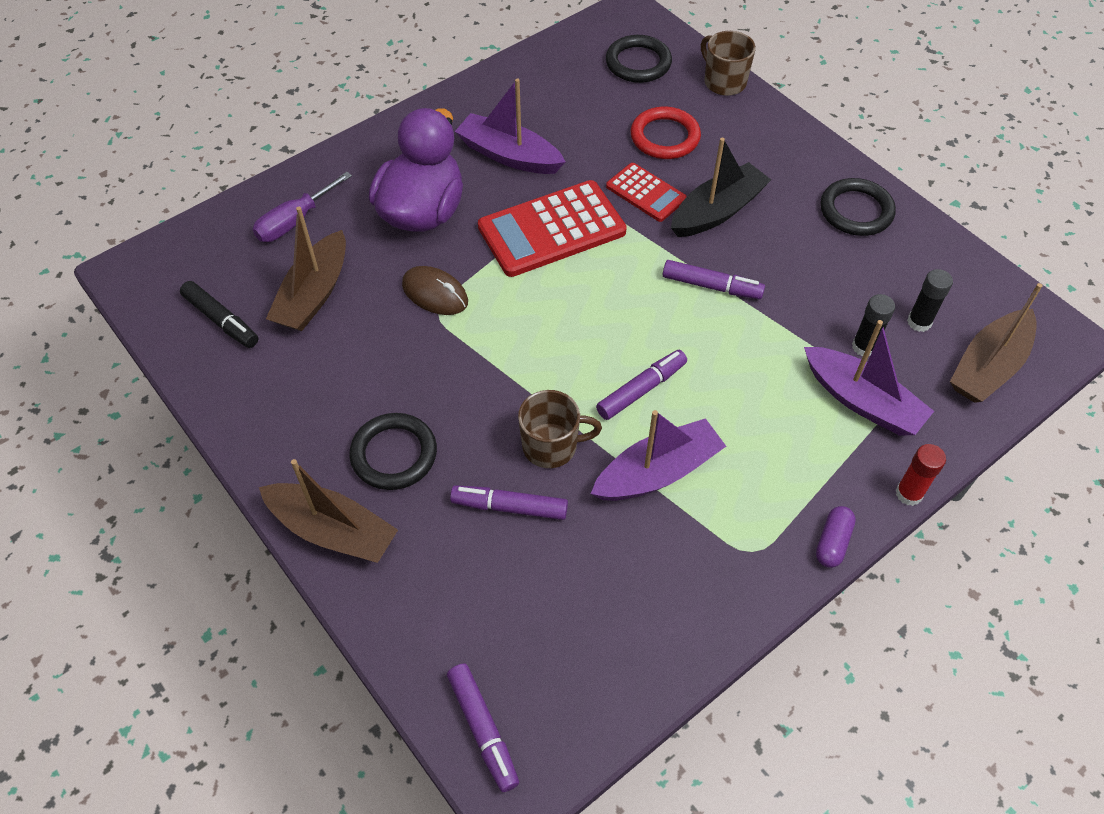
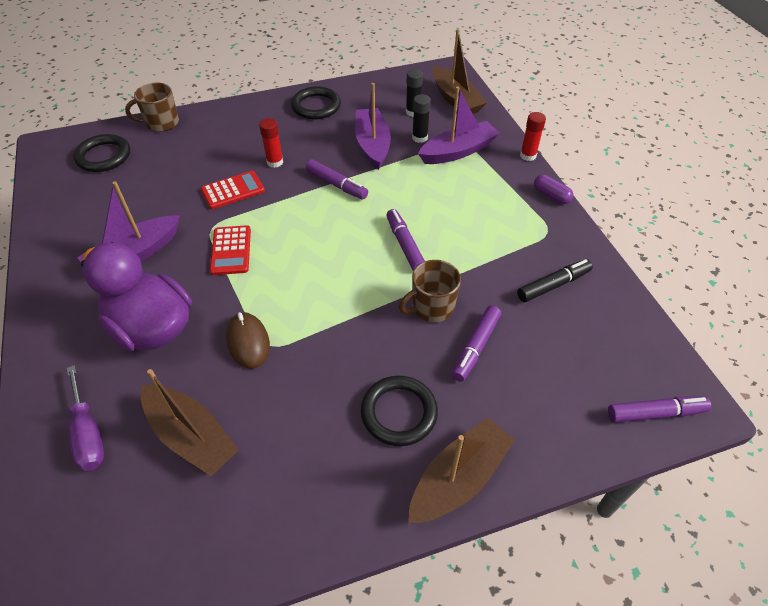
camera: 70 degrees left, 5 degrees down
(221, 320) = (172, 531): black marker -> black marker (553, 285)
(435, 294) = (248, 342): brown mouse -> brown mouse turned 75 degrees counterclockwise
(551, 446) = (431, 307): brown mug -> brown mug turned 135 degrees counterclockwise
(552, 229) = (231, 250): red calculator -> red calculator, size x0.56
(658, 472) = (475, 257): purple boat -> purple boat (372, 145)
(665, 137) = (188, 165): red ring -> none
(711, 286) = (336, 185): purple marker -> purple marker turned 90 degrees clockwise
(717, 211) = (275, 162): black boat -> red glue stick

